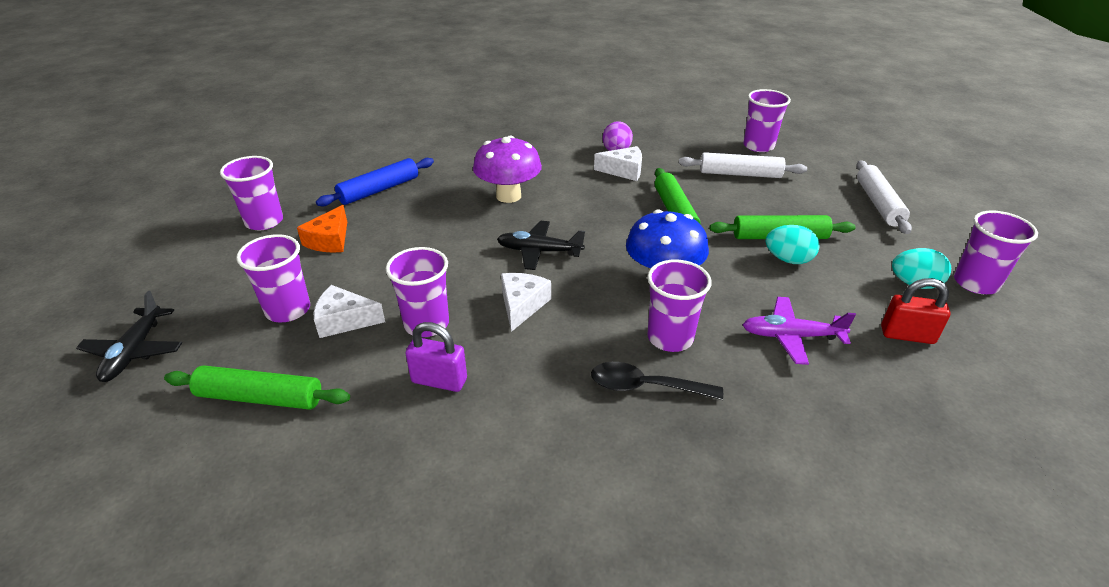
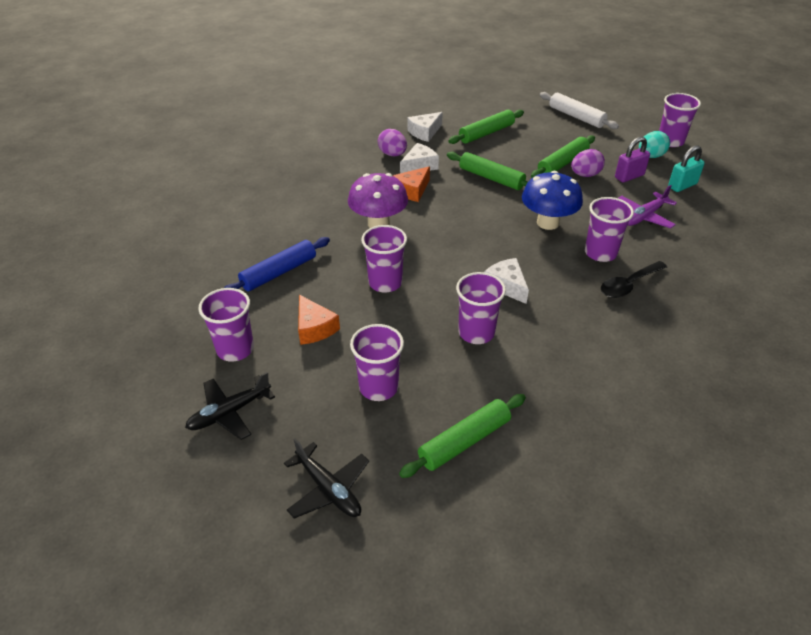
camera: 45 degrees left, 5 degrees up
(344, 320) = (426, 366): white cheese -> white cheese (425, 132)
(379, 190) = (279, 272): blue rolling pin -> blue rolling pin turned 45 degrees clockwise
(439, 380) = (538, 355): purple padlock -> purple padlock (629, 176)
(539, 251) = (460, 248): black plane -> black plane (229, 413)
(582, 186) = (412, 190): none -> orange cheese
(740, 174) = (486, 133): white rolling pin -> green rolling pin
(758, 146) = (467, 108): purple cup -> purple cup (385, 282)
(788, 259) = (585, 175): turquoise egg -> purple egg
(907, 335) = (682, 185): red padlock -> turquoise padlock

